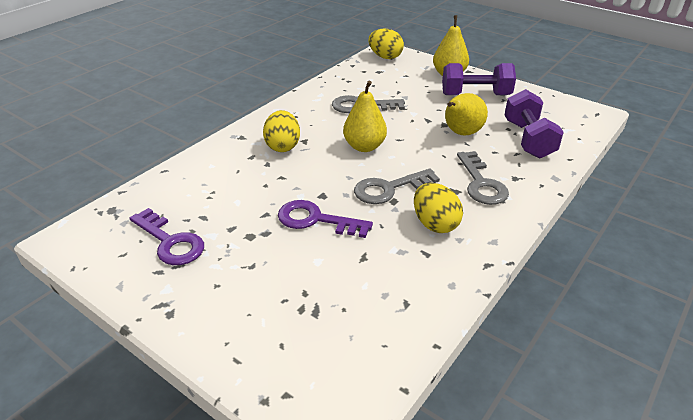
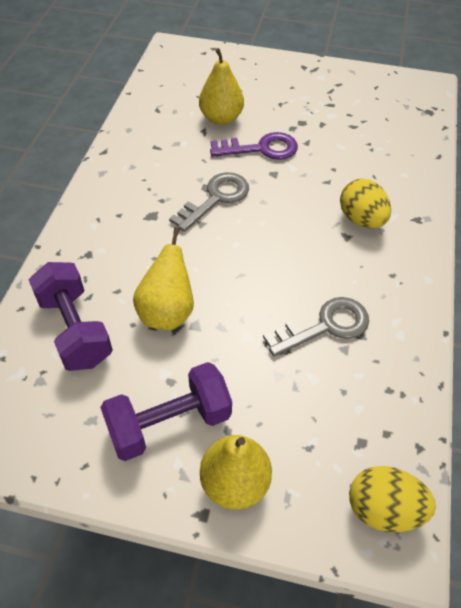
camera: 155 degrees right, 15 degrees up
(170, 242) = (354, 102): purple key -> none
(364, 147) = (273, 248): yellow pear -> yellow pear (221, 118)
(435, 224) = (157, 174): yellow egg -> none
(481, 183) = (124, 234): grey key -> none

